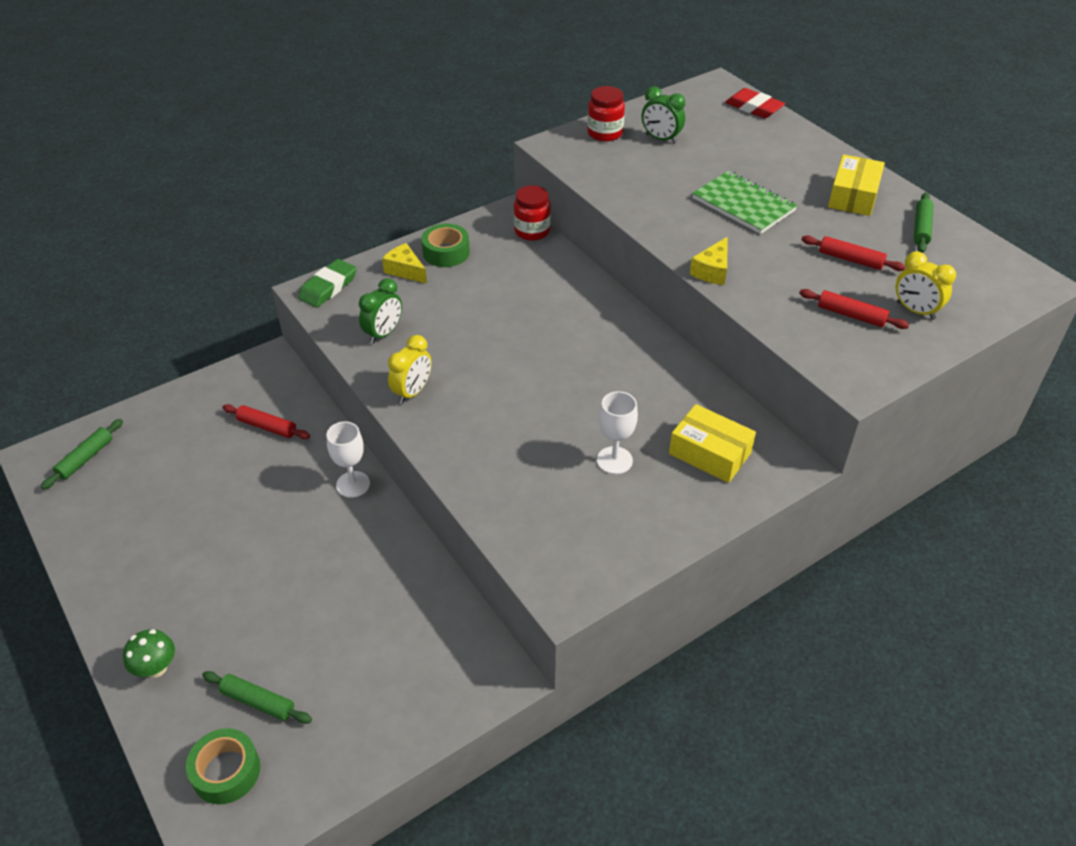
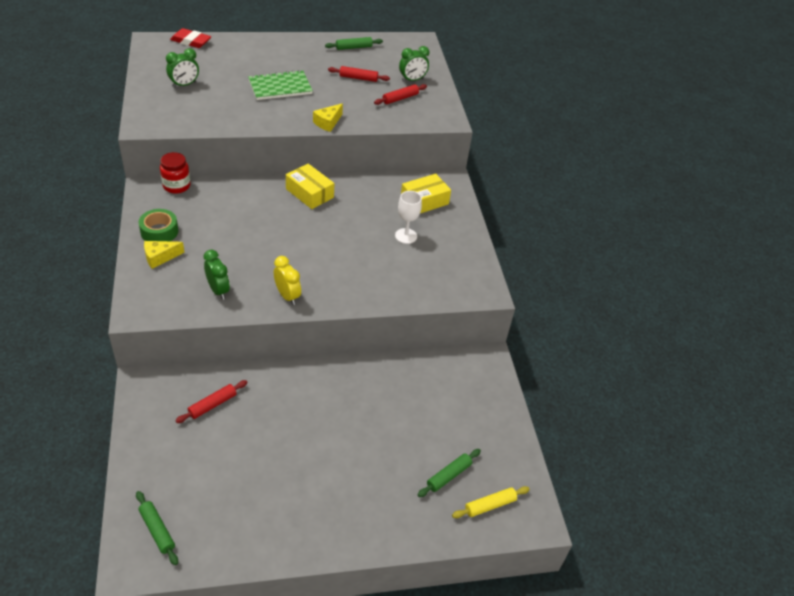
camera: 70 degrees left, 0 degrees up
(156, 668) = (394, 525): green mushroom -> none
(226, 771) = (490, 505): green tape -> yellow rolling pin
(328, 287) = (140, 302): green eraser -> none
(353, 484) = (303, 375): white goblet -> none
(605, 133) = (153, 101): red jar -> none
(712, 271) = (328, 123): yellow cheese -> yellow cheese turned 75 degrees clockwise
(754, 107) = (191, 41): red eraser -> red eraser turned 45 degrees clockwise
(850, 259) = (358, 78): red rolling pin -> red rolling pin turned 45 degrees clockwise
(853, 196) = (308, 52): yellow box -> yellow box (309, 193)
(915, 311) = (412, 80): yellow clock -> green clock
(921, 228) = (353, 47): green rolling pin -> green rolling pin turned 60 degrees counterclockwise

